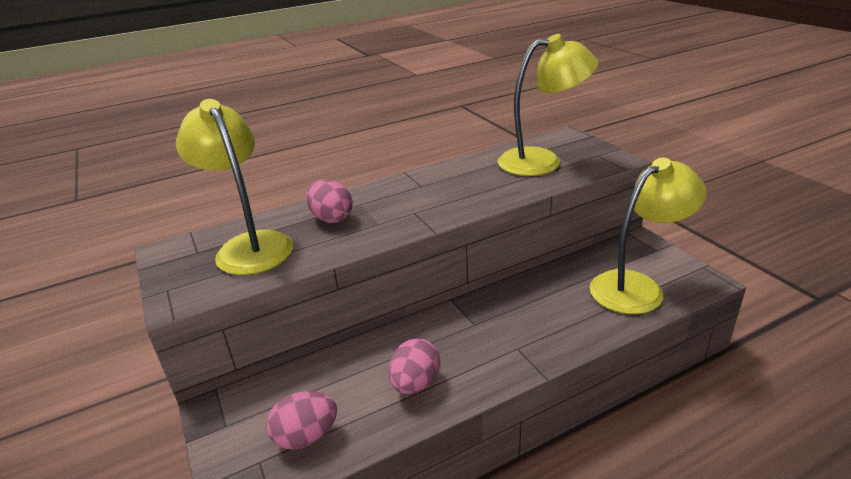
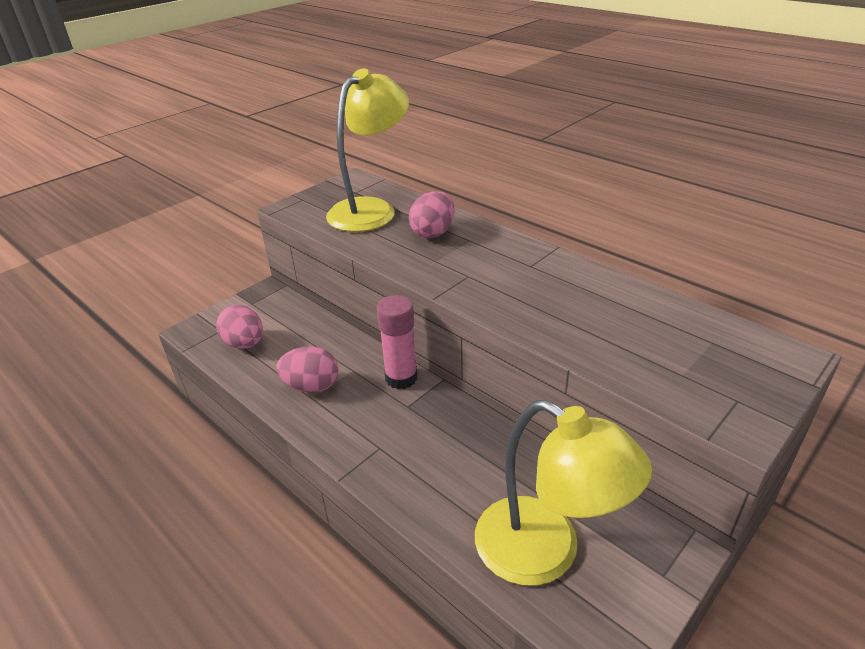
camera: 70 degrees right, 5 degrees up
(437, 322) = (401, 378): none -> pink glue stick
(542, 161) = (668, 345): yellow lamp -> none

